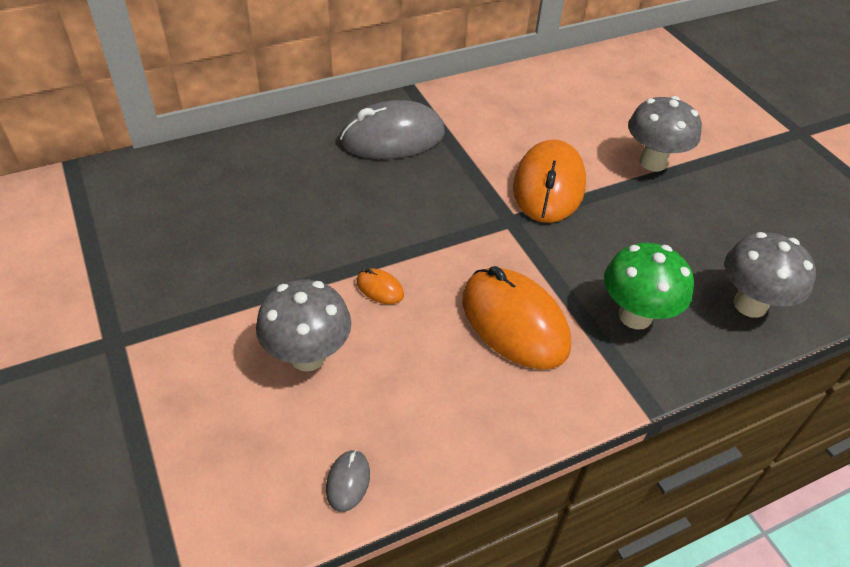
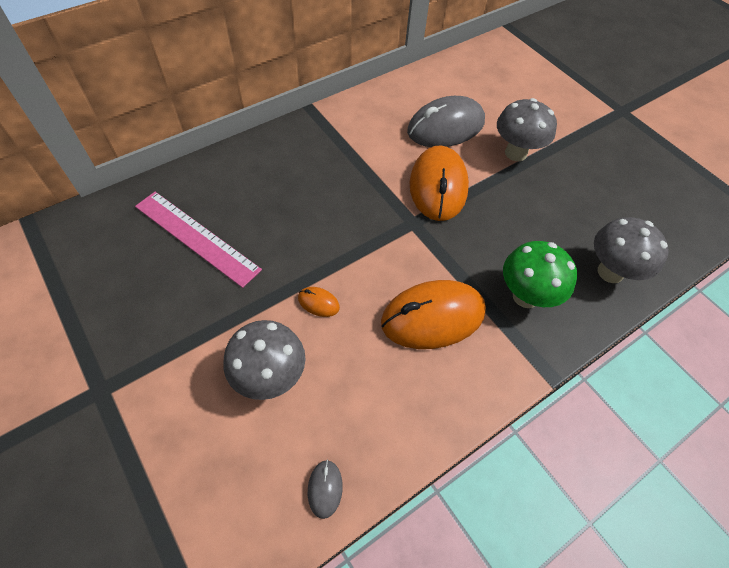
camera: 10 degrees left, 10 degrees up
(252, 204) = (196, 237): none -> pink ruler
(393, 137) = (303, 157): grey mouse -> grey mouse (445, 127)
(514, 322) = (433, 317): orange mouse -> orange mouse turned 60 degrees counterclockwise

